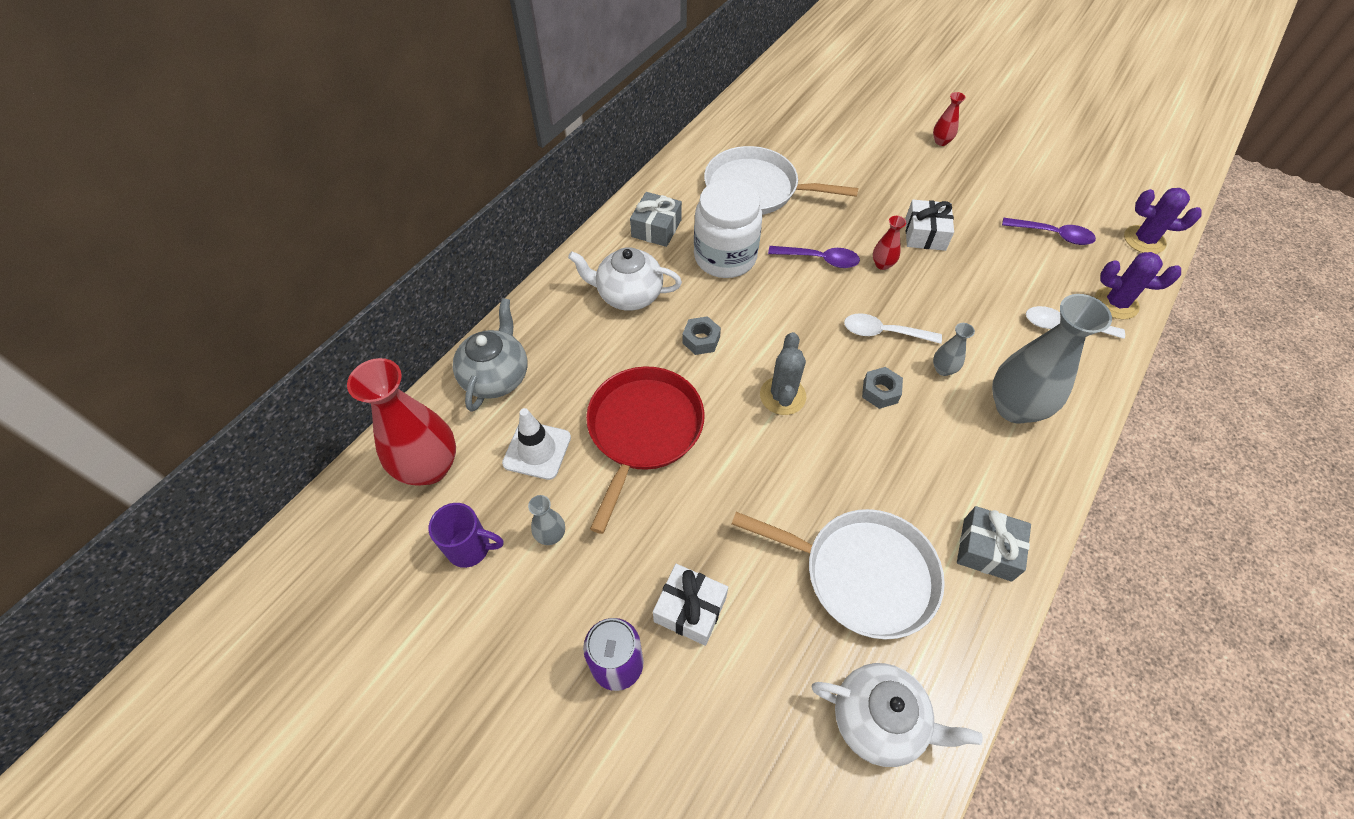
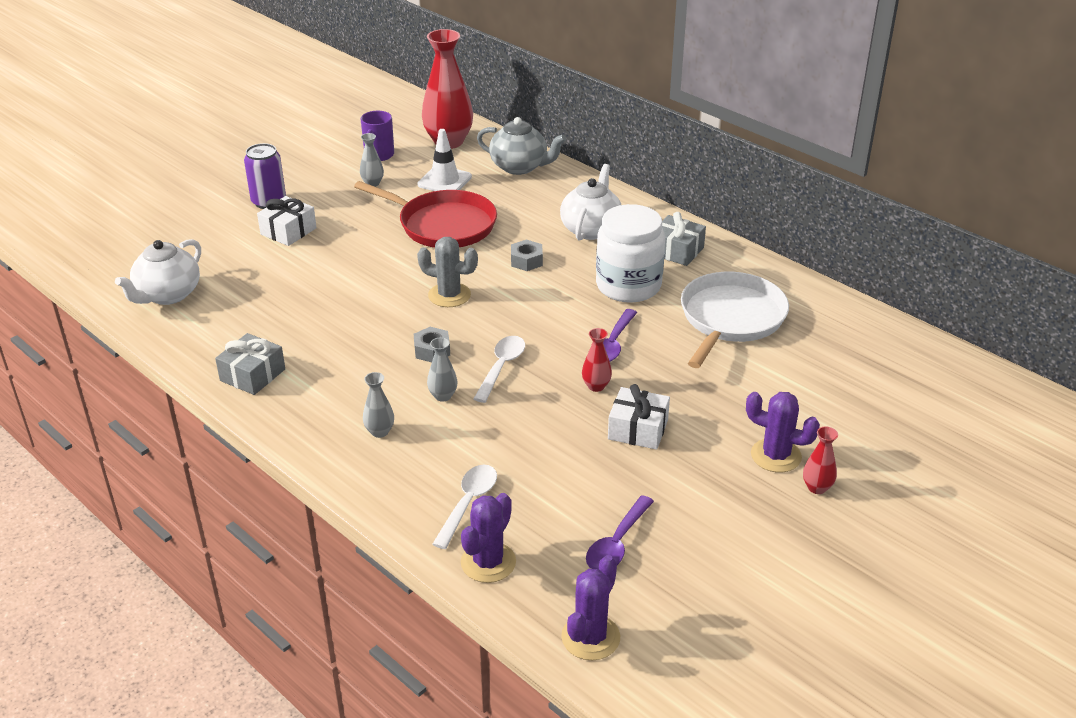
camera: 100 degrees right, 20 degrees down
(862, 574) = (270, 307): white pan -> none
(918, 161) = (776, 456): none -> purple cactus
(1014, 407) = (380, 431): grey vase -> grey vase, size x0.44

